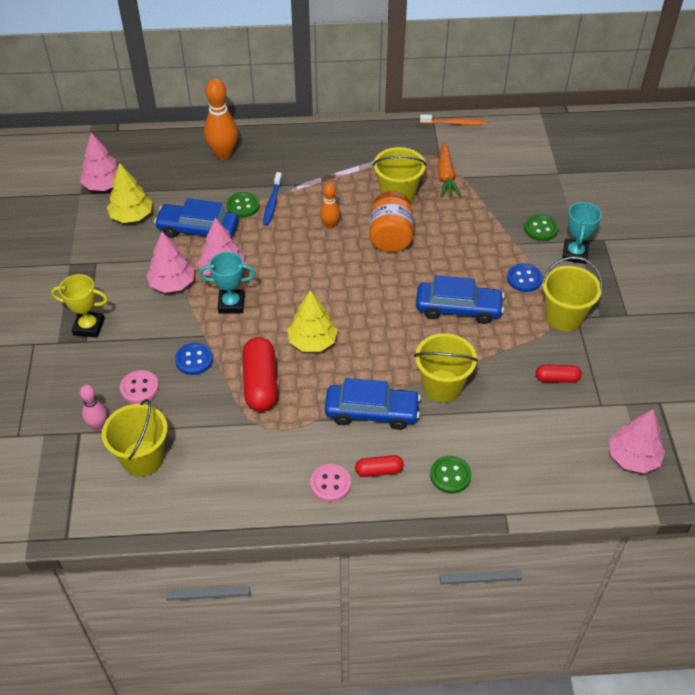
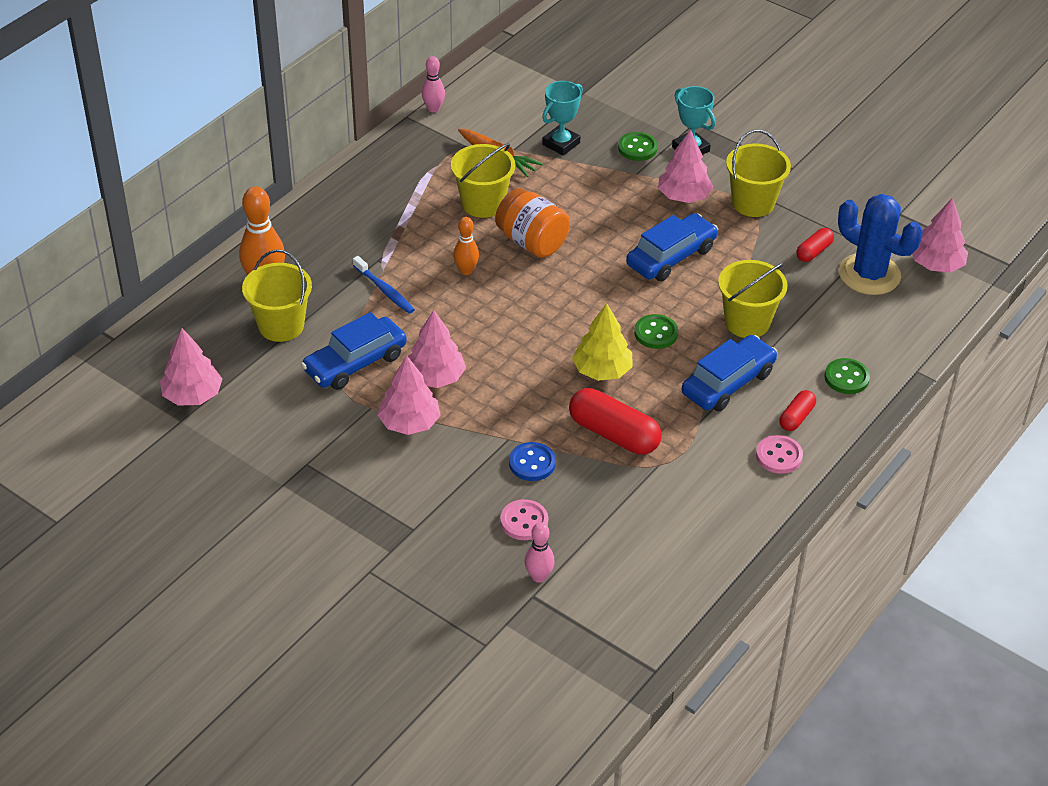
camera: 50 degrees left, 5 degrees down
(89, 327) = (396, 516): yellow trophy -> none
(131, 216) = (270, 400): yellow tree -> none
(142, 458) = (616, 565): yellow bucket -> yellow bucket (281, 325)
(231, 304) = (489, 397): turquoise trophy -> turquoise trophy (561, 144)
(243, 206) = (362, 312): green button -> green button (656, 333)
(454, 123) = (433, 109): orange toothbrush -> pink bowling pin
(524, 279) = (683, 196): blue button -> pink tree
(572, 424) = (869, 274): none -> blue cactus

